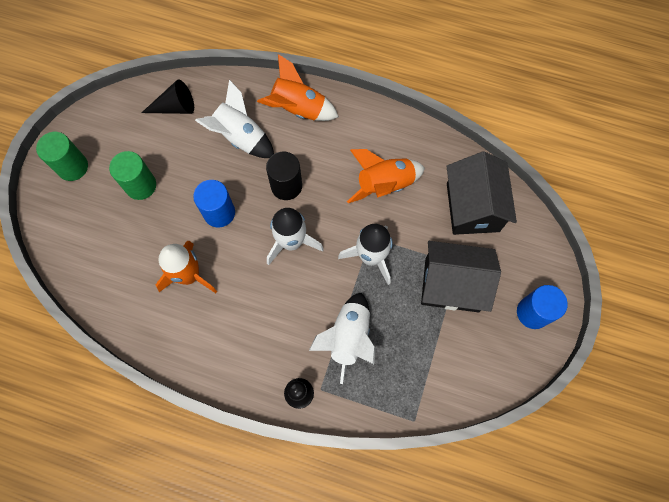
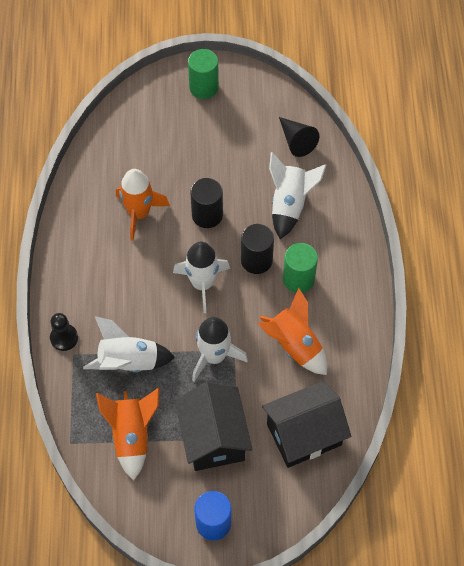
camera: 70 degrees right, 10 degrees down
(141, 185) = (208, 144): green cylinder -> green cylinder (298, 279)
(219, 212) = (207, 215): blue cylinder -> black cylinder
(298, 109) = (342, 242): orange rocket -> orange rocket (132, 435)

